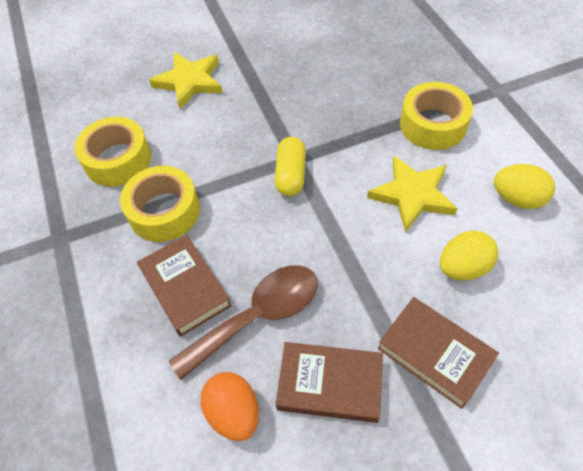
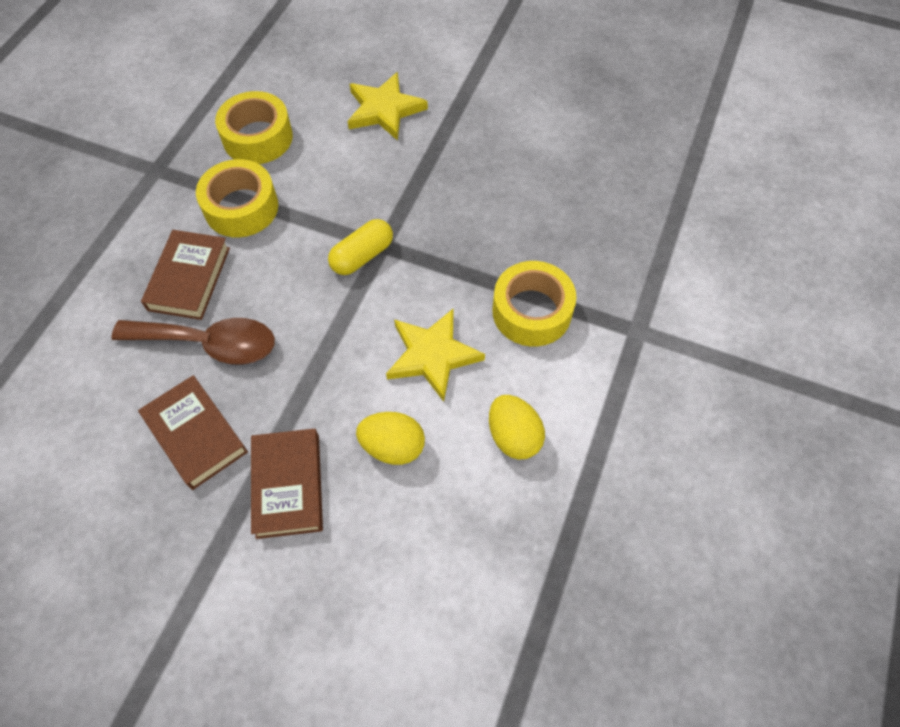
camera: 40 degrees right, 5 degrees up
(234, 412) = (119, 393): orange egg -> none

